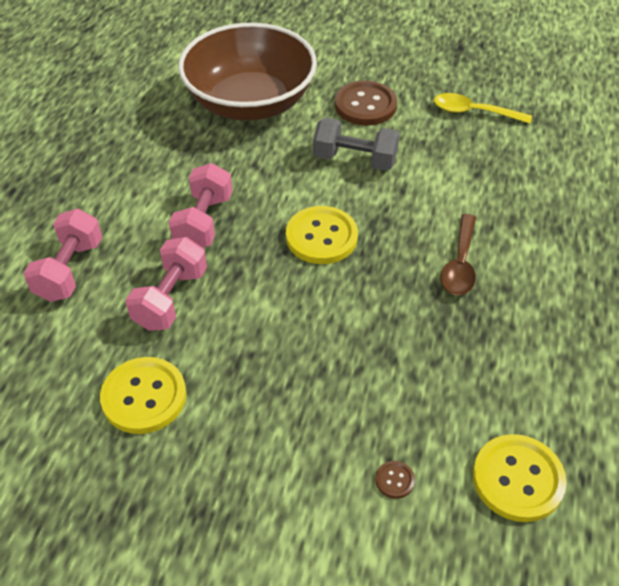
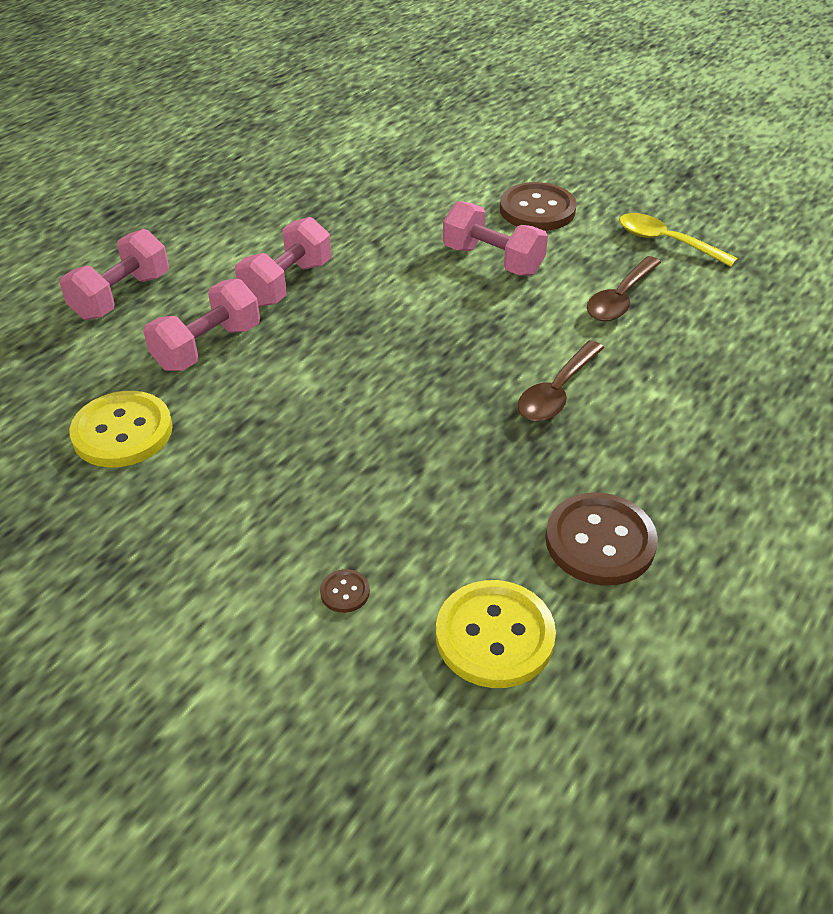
camera: 20 degrees right, 5 degrees down
(250, 103) = (406, 182): brown bowl -> none
(321, 237) = (408, 327): yellow button -> none
(355, 160) = (492, 260): grey dumbbell -> pink dumbbell
(465, 171) = (620, 299): none -> brown spoon
(550, 379) = (600, 541): none -> brown button

